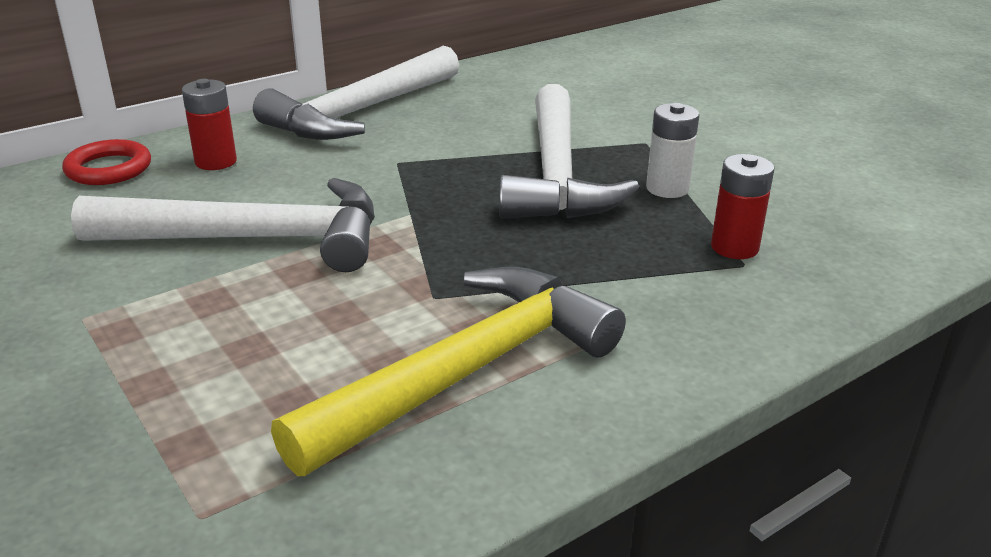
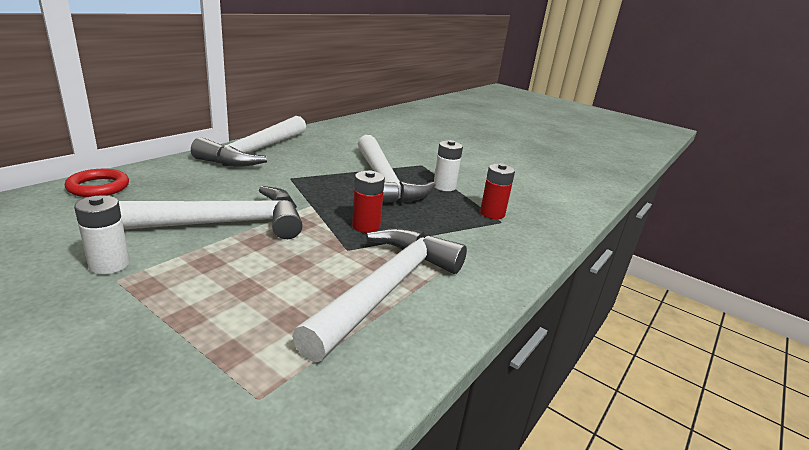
camera: 20 degrees left, 5 degrees down
(81, 294) = (109, 265): none -> white battery
(216, 161) = (173, 181): red battery -> red battery (366, 226)
(467, 372) = (387, 289): yellow hammer -> white hammer

